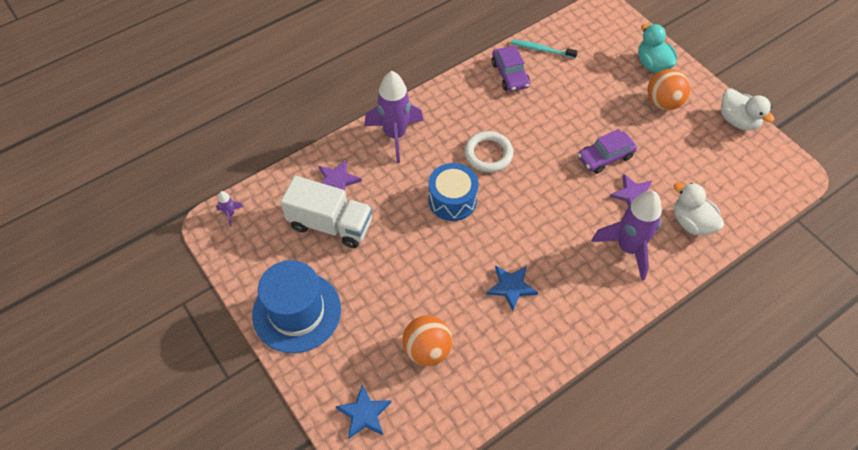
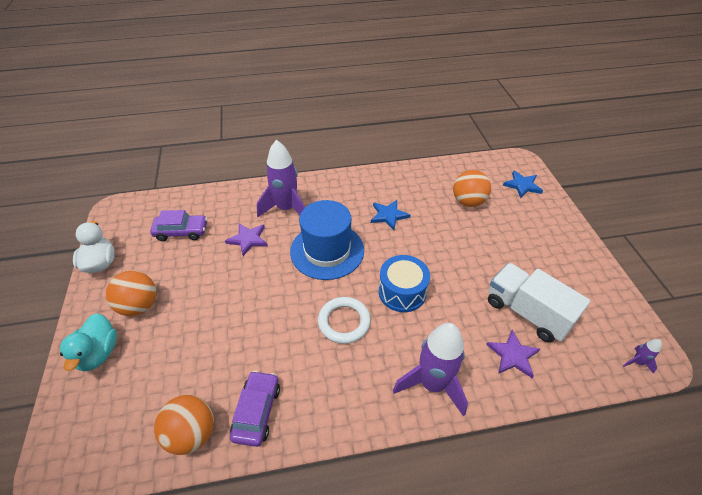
camera: 155 degrees left, 10 degrees down
(297, 312) = (566, 254): blue hat -> blue hat (327, 250)
(541, 49) = (192, 434): turquoise toothbrush -> orange ball
(605, 157) = (241, 277): purple car -> purple car (181, 232)
(691, 222) = (226, 208): white duck -> none

